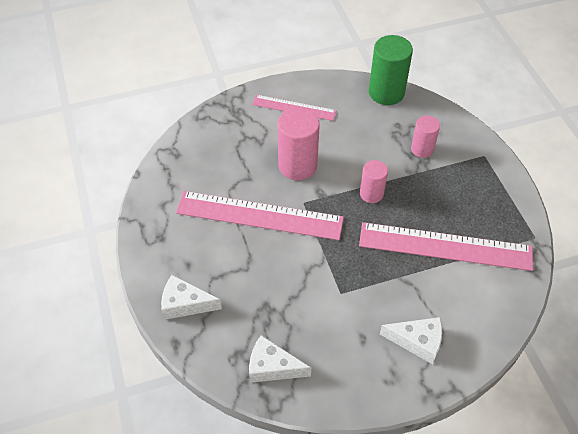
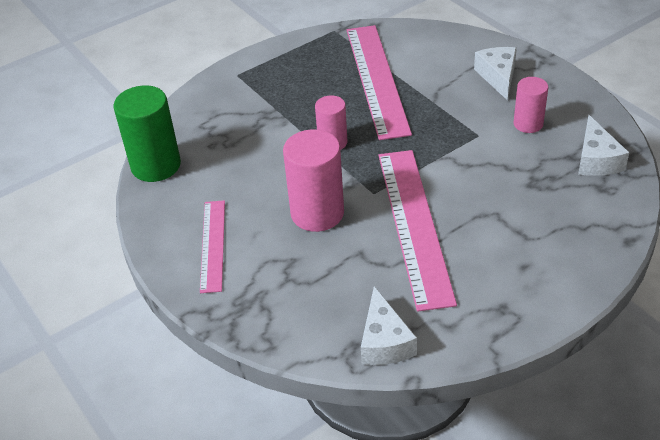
camera: 105 degrees left, 10 degrees down
(185, 304) = (577, 249): white cheese -> white cheese (384, 341)
(422, 149) = (245, 118): pink cylinder -> pink cylinder (528, 124)

